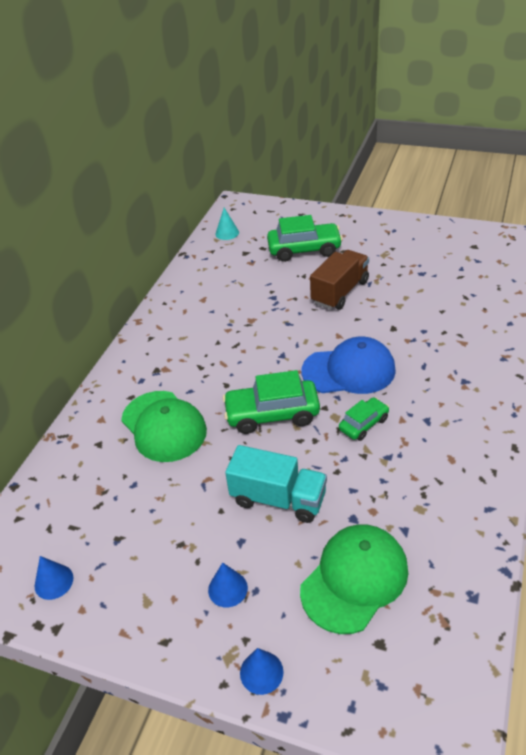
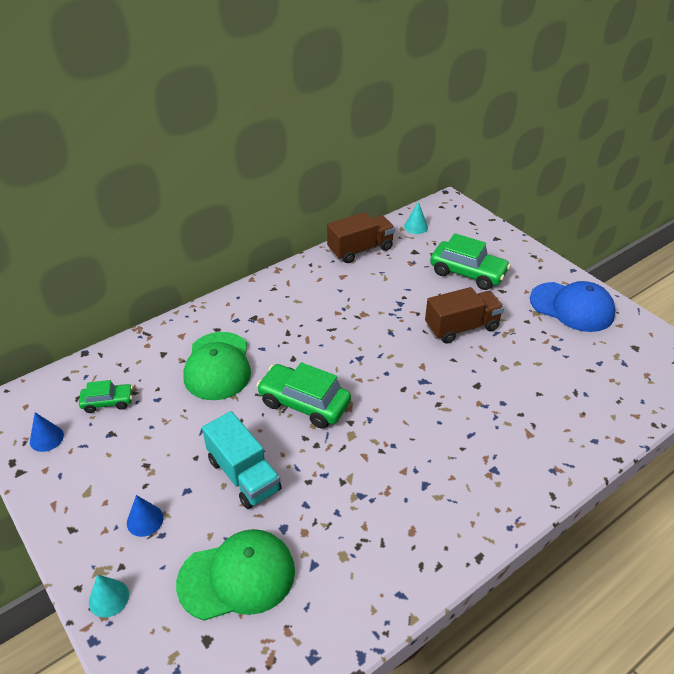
camera: 30 degrees right, 0 degrees up
(197, 271) = (360, 250): none -> brown truck
(261, 672) = (109, 598): blue cone -> turquoise cone
(349, 370) = (401, 402): blue cap -> blue cap (572, 307)
(363, 424) = (368, 455): green car -> green car (108, 402)

